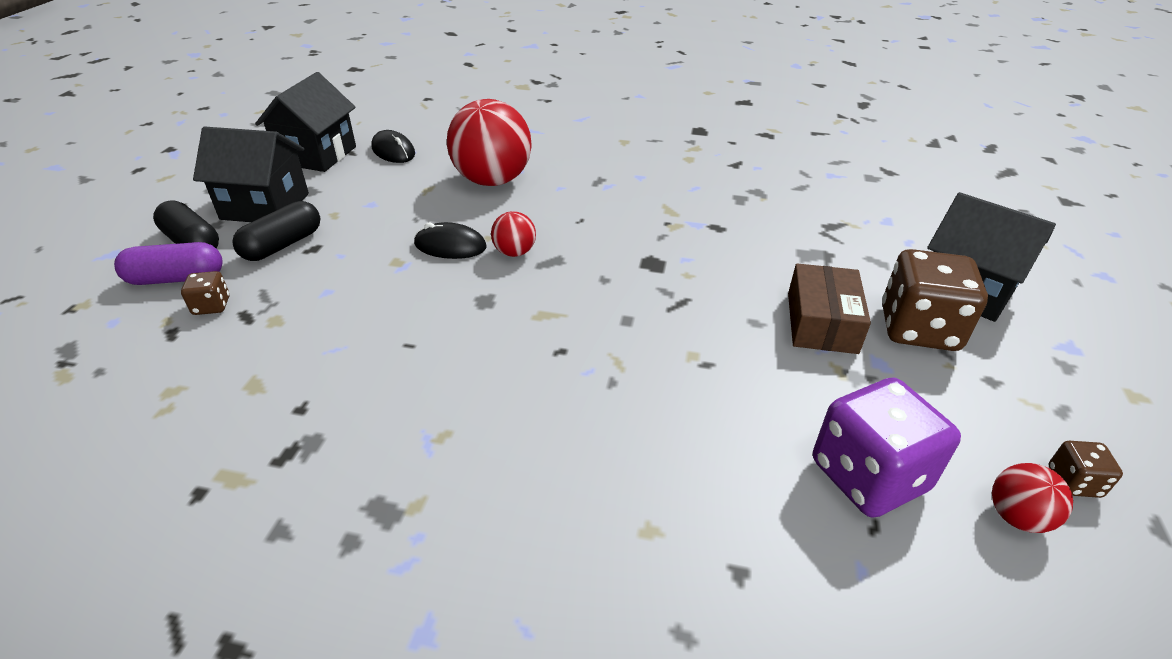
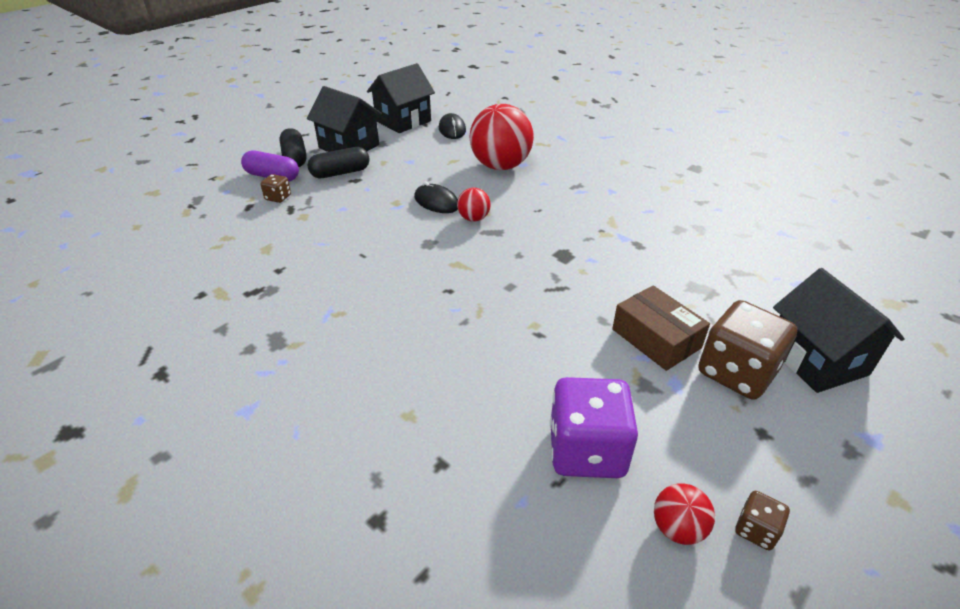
camera: 30 degrees right, 0 degrees up
(821, 322) = (656, 338): brown box -> brown box turned 75 degrees counterclockwise

